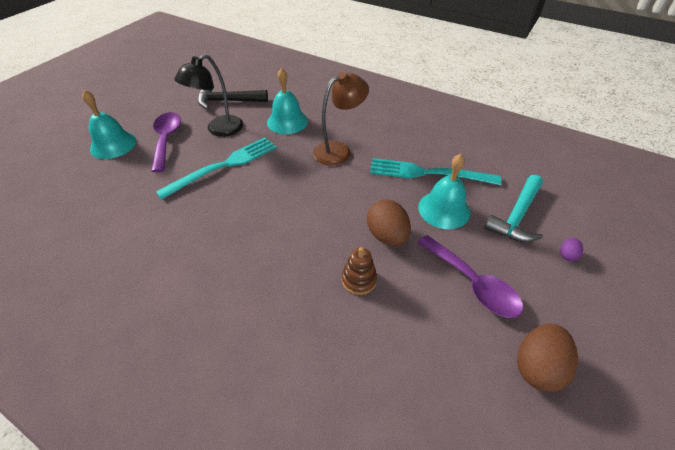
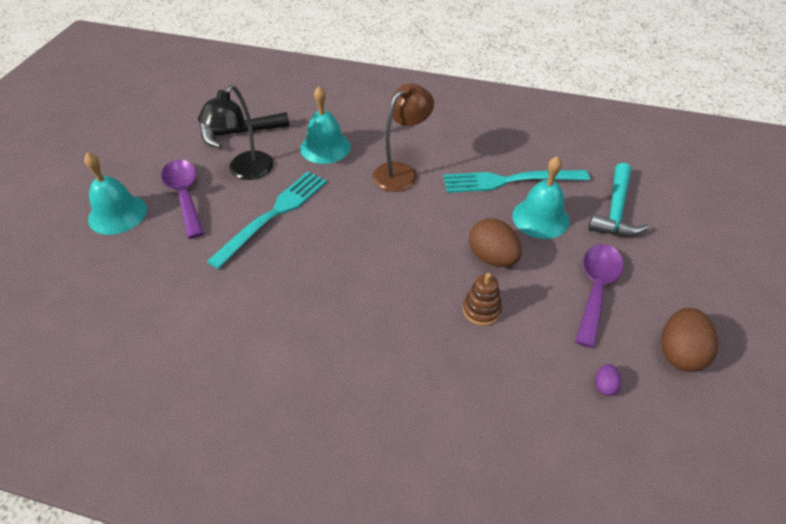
camera: 15 degrees left, 0 degrees up
(473, 284) = (596, 289): purple spoon -> purple spoon turned 105 degrees counterclockwise
(567, 255) = (675, 241): purple egg -> purple egg (604, 386)

